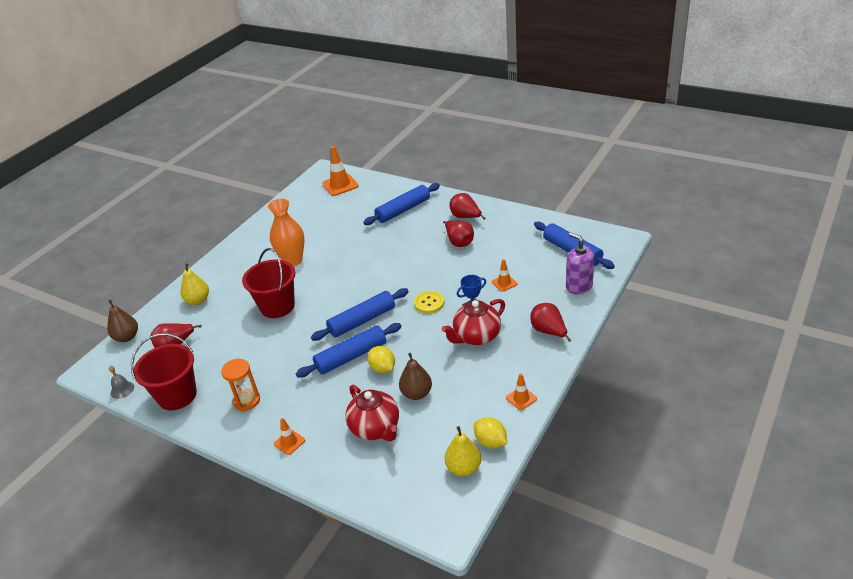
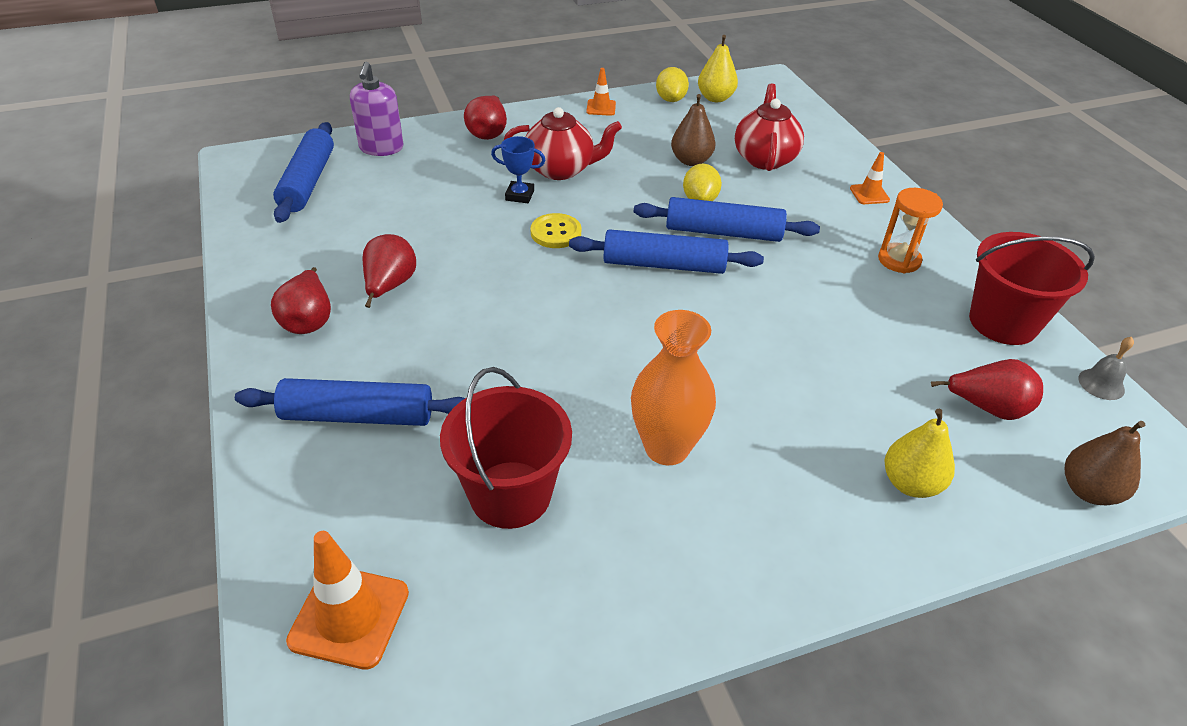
camera: 145 degrees left, 5 degrees up
(277, 306) = (767, 368): red bucket -> red bucket (510, 494)
(504, 283) = (440, 199): orange traffic cone -> none

